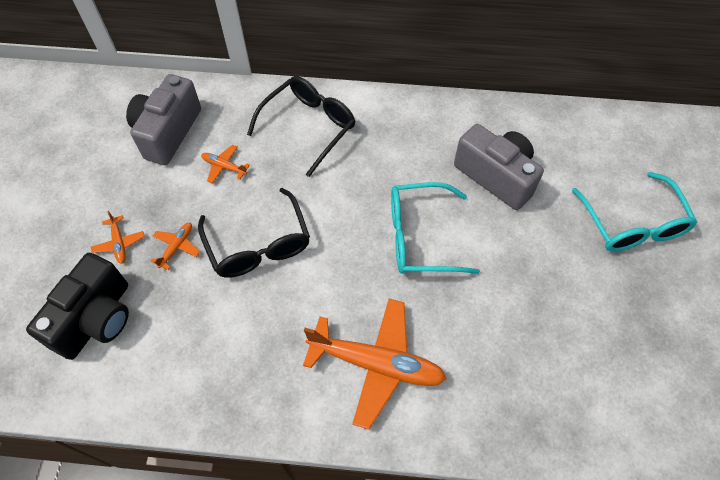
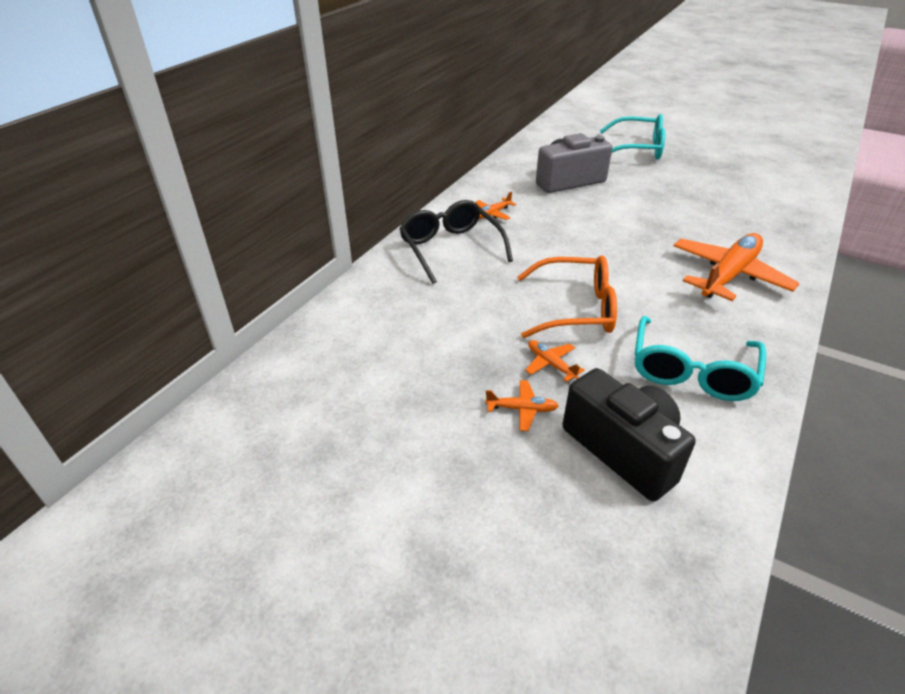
camera: 65 degrees left, 20 degrees down
(168, 132) = (383, 338): grey camera -> none
(224, 167) = (463, 309): orange plane -> orange plane (492, 214)
(258, 244) = (575, 309): black glasses -> orange glasses
(421, 237) = (609, 225): turquoise glasses -> turquoise glasses (691, 371)

